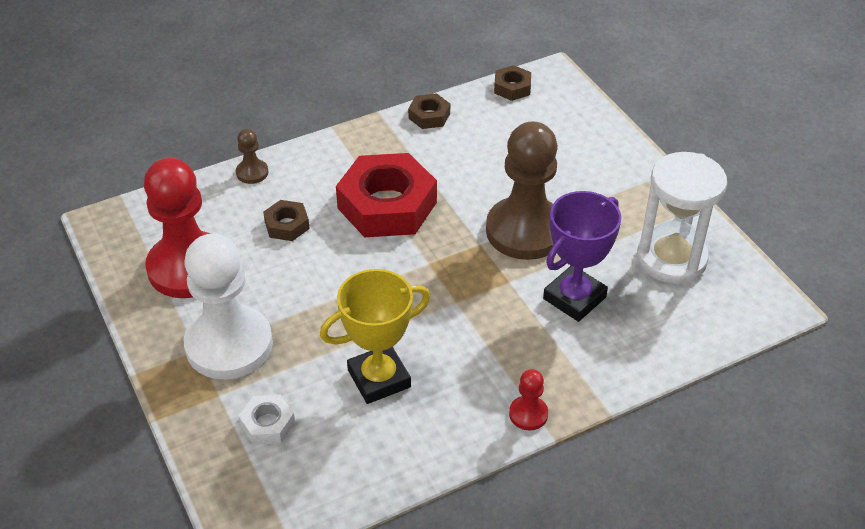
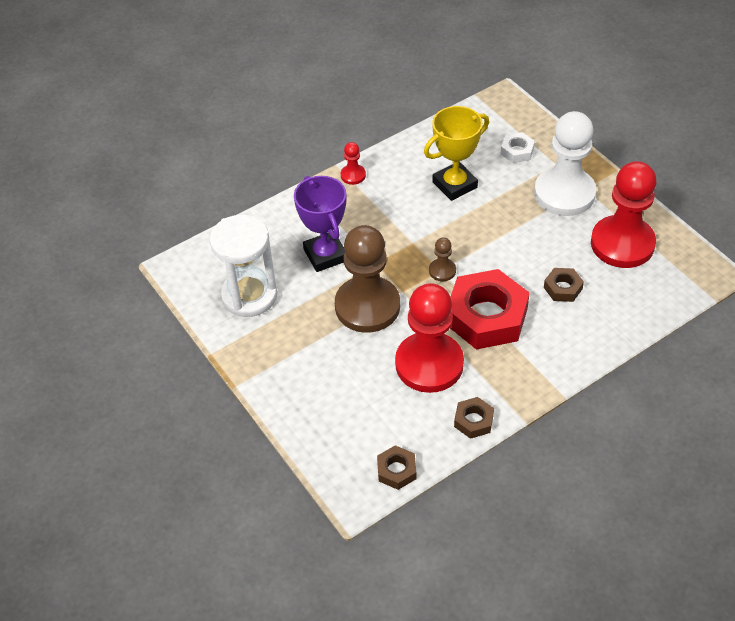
camera: 175 degrees right, 5 degrees up
(252, 173) = (614, 334): brown pawn -> brown pawn (442, 271)
(463, 166) = (429, 364): none -> red pawn
(574, 298) = (325, 255): purple trophy -> purple trophy turned 60 degrees counterclockwise

